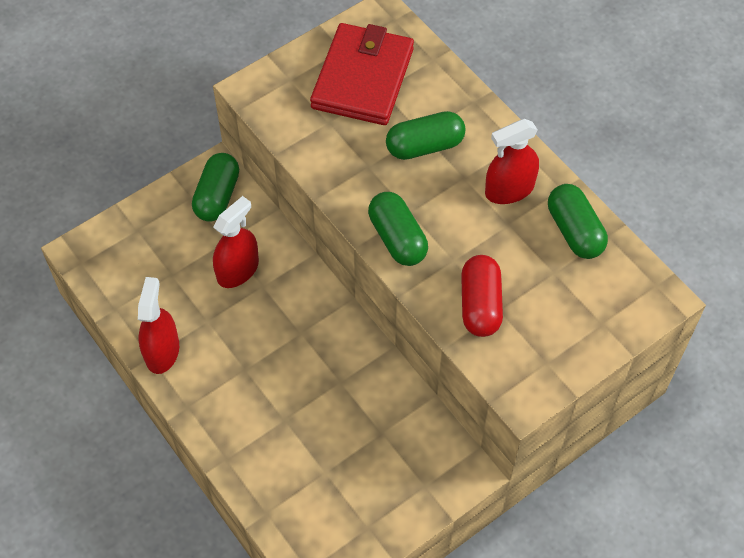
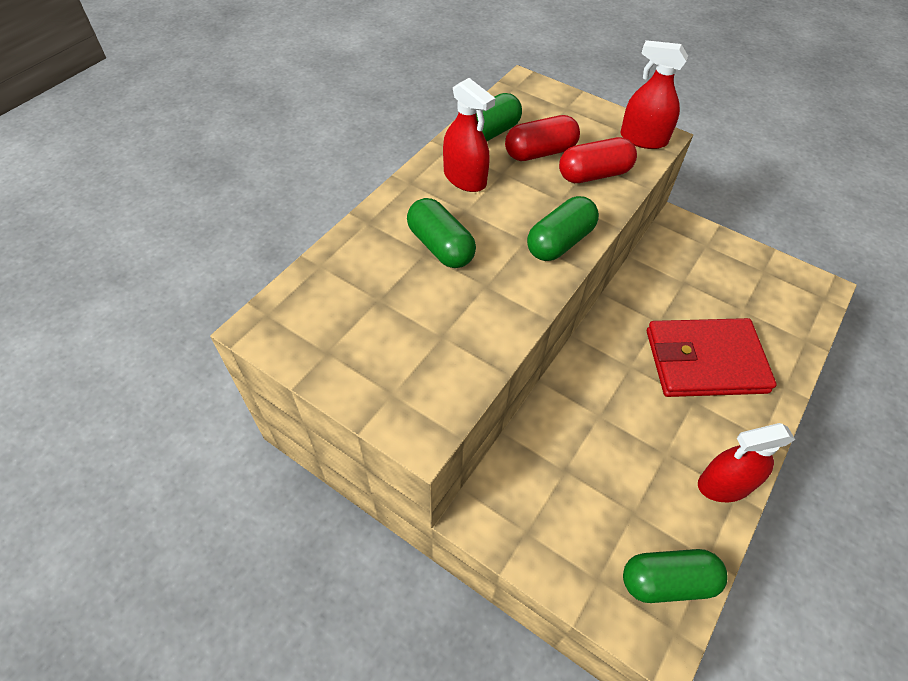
camera: 110 degrees left, 5 degrees down
(217, 196) = (512, 502): green capsule -> green capsule (667, 581)
(238, 270) = (594, 445): red spray bottle -> red spray bottle (643, 139)
(363, 78) = (367, 320): red wallet -> red wallet (705, 361)
(530, 268) = (540, 152): none -> red capsule

